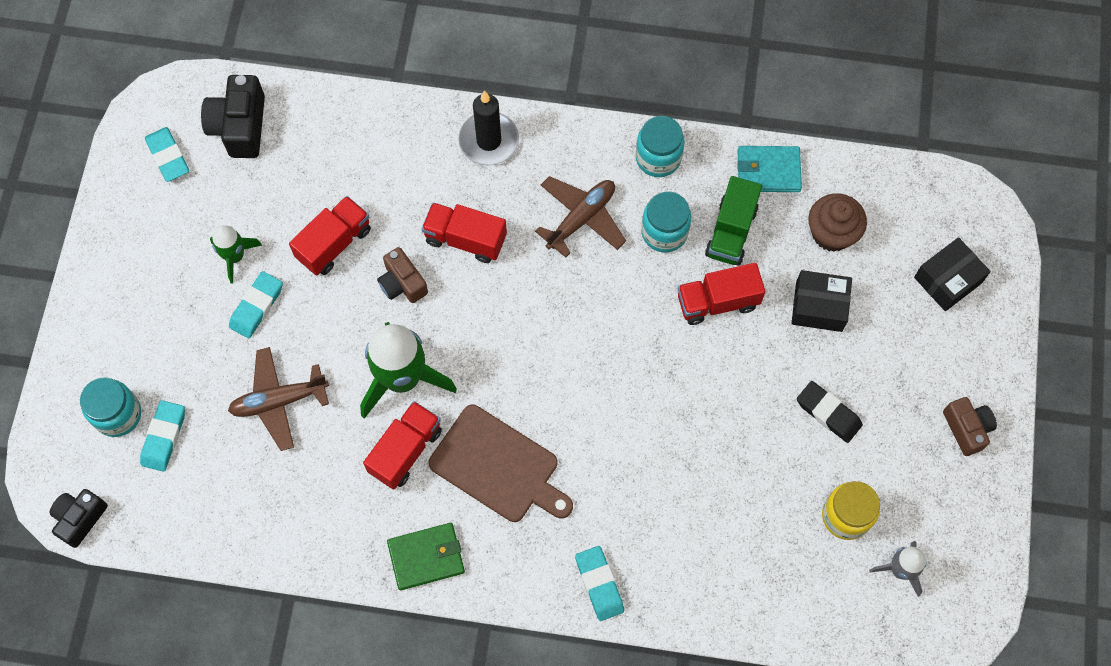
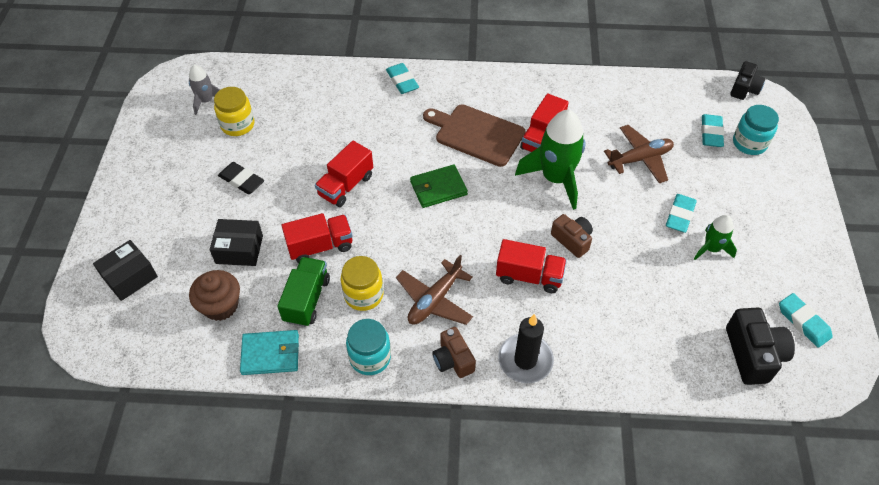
camera: 175 degrees right, 15 degrees down
(334, 243) = (635, 264): red truck -> red truck (346, 186)
(426, 557) = (515, 86): green wallet -> green wallet (438, 188)
(664, 232) = (363, 295): turquoise jar -> yellow jar
(967, 428) = (141, 179): brown camera -> brown camera (453, 360)

